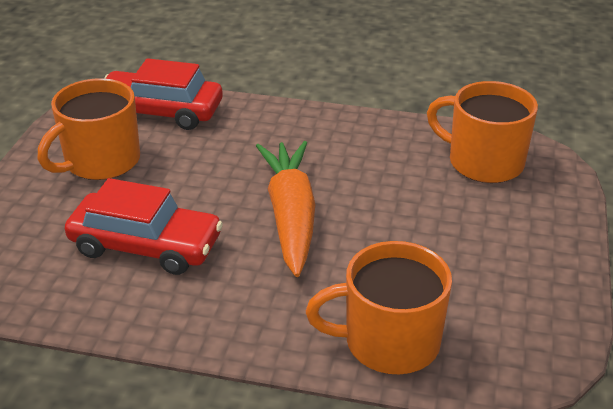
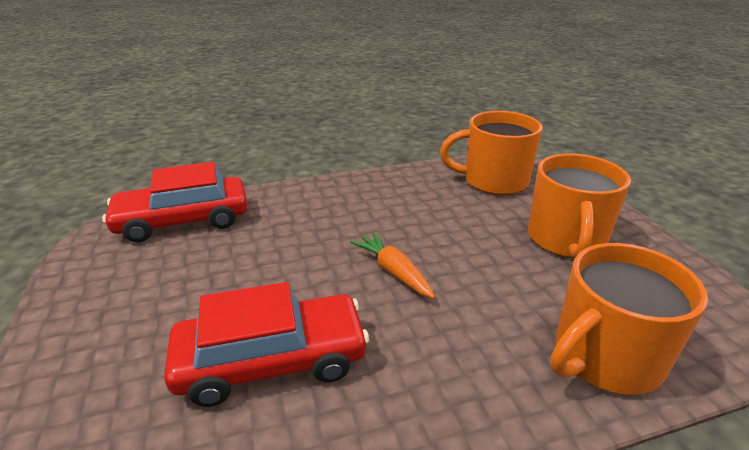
camera: 30 degrees left, 5 degrees down
(100, 161) = (148, 287): orange mug -> orange mug (566, 239)
(290, 215) = (393, 271): orange carrot -> orange carrot, size x0.53

